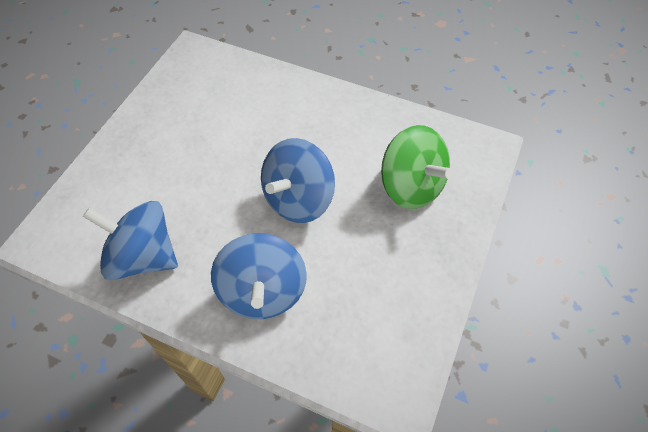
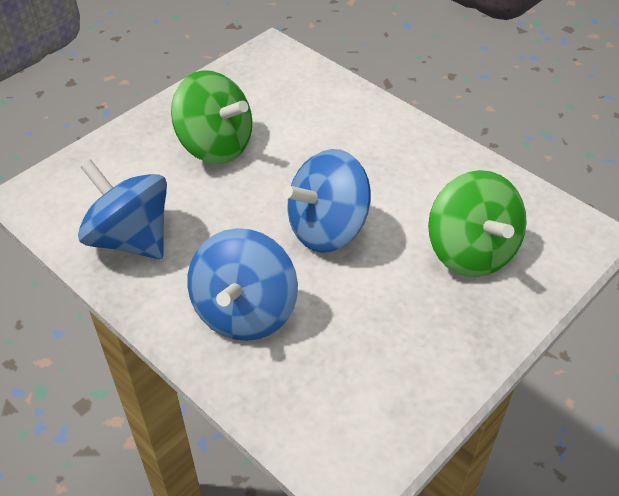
camera: 20 degrees right, 10 degrees down
(180, 151) = (215, 146): none -> green spinning top

